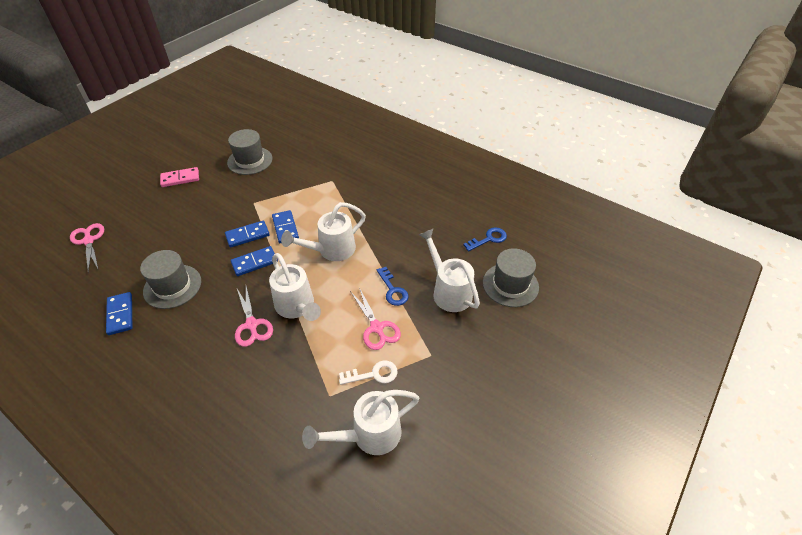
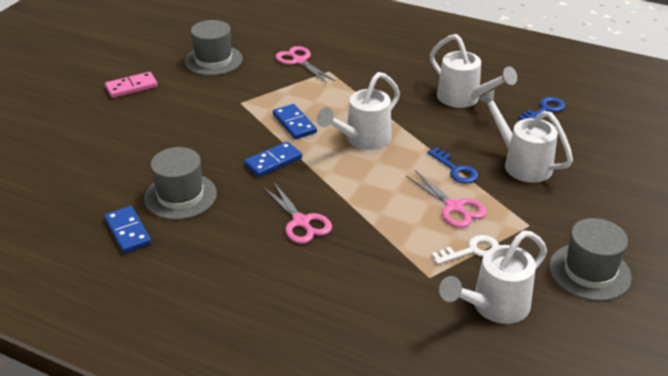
camera: 10 degrees left, 10 degrees down
(89, 241) = (44, 162): pink scissors -> pink scissors (299, 61)
(247, 235) = (250, 135): blue domino -> none
(297, 307) = (348, 199): white watering can -> white watering can (464, 99)
(510, 285) = (589, 150): grey hat -> grey hat (589, 272)

